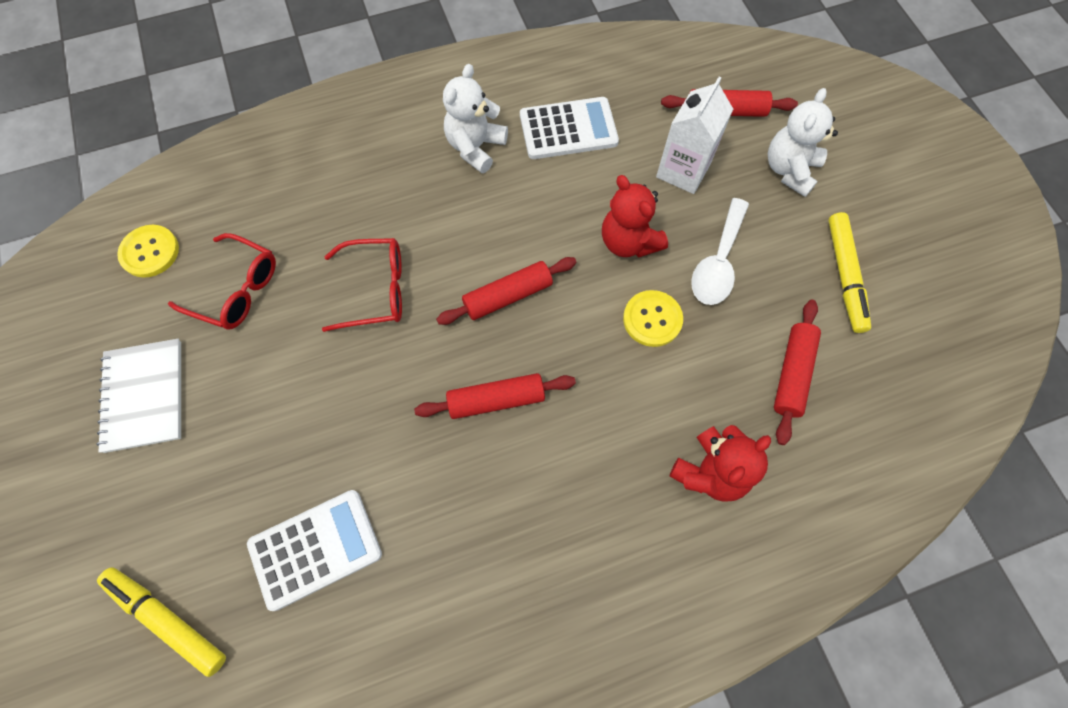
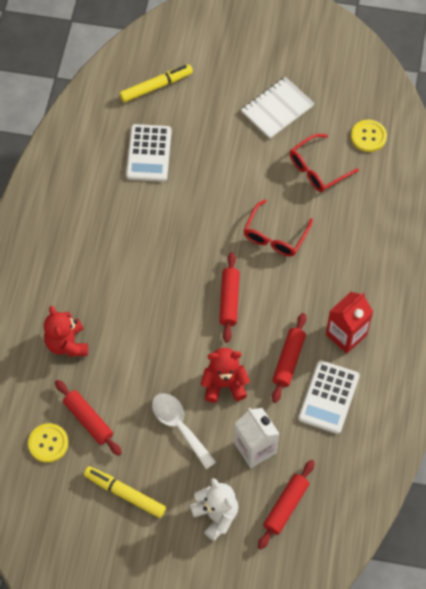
camera: 120 degrees right, 5 degrees down
(144, 396) = (277, 109): white notebook -> white notebook turned 60 degrees counterclockwise
(475, 147) = (346, 334): white teddy bear -> red carton
(496, 400) = (171, 264): red rolling pin -> red rolling pin (288, 360)
(652, 319) = (167, 367): yellow button -> yellow button (48, 443)

